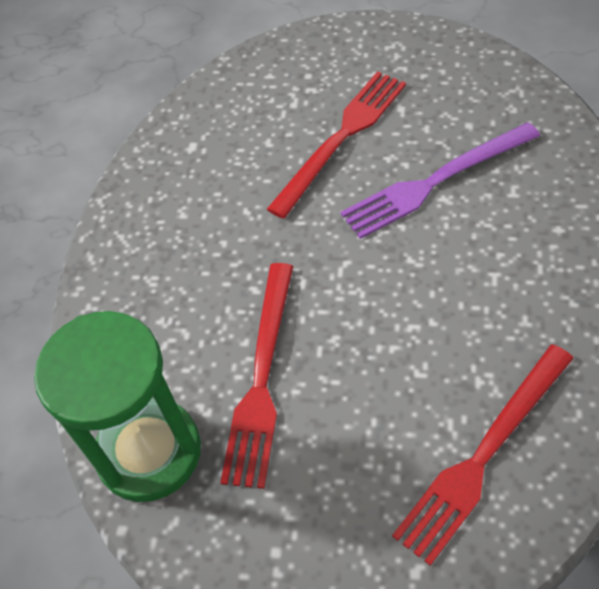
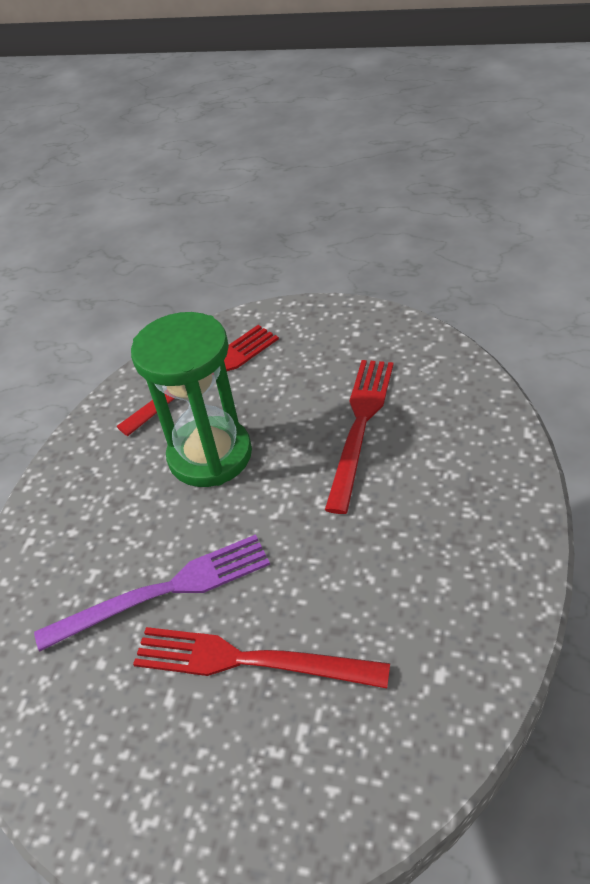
camera: 175 degrees left, 10 degrees down
(149, 452) = (450, 383): green hourglass -> green hourglass (210, 455)
(341, 139) = (251, 660): red fork -> red fork turned 60 degrees clockwise

